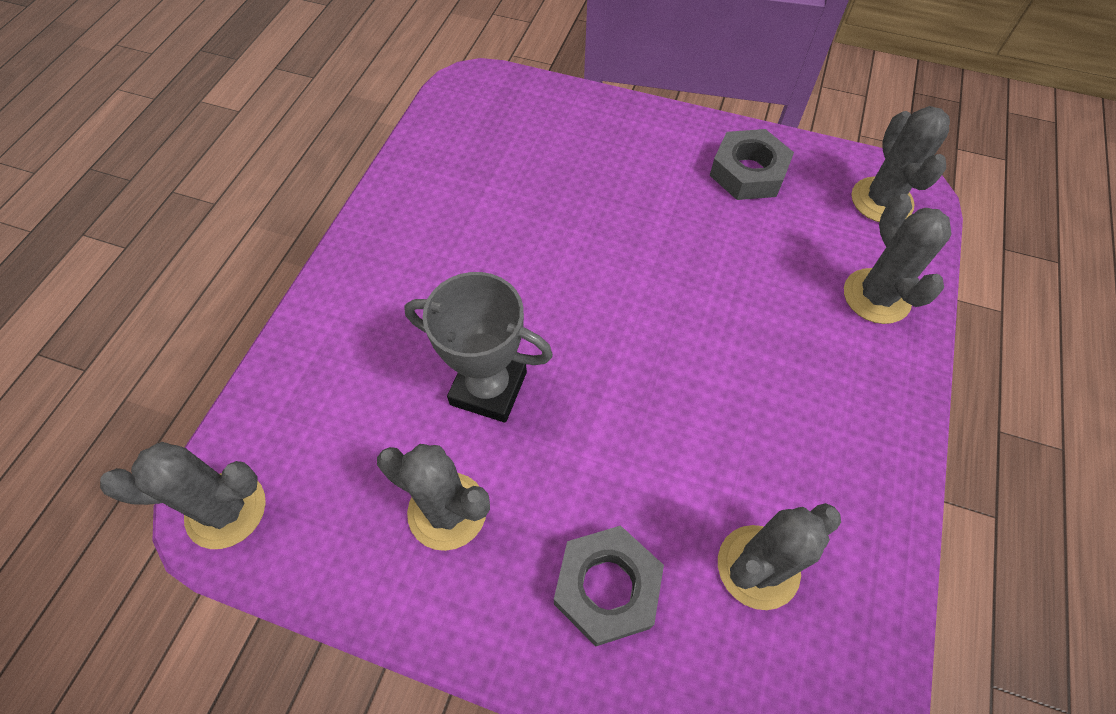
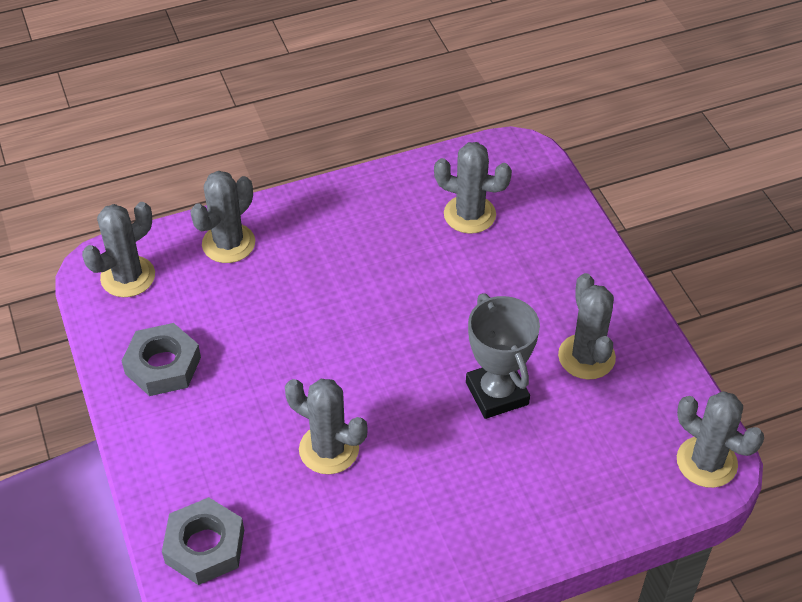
camera: 130 degrees left, 10 degrees down
(558, 225) = (329, 449): none -> grey cactus
(607, 588) = (546, 265): grey nut -> grey nut (205, 546)

